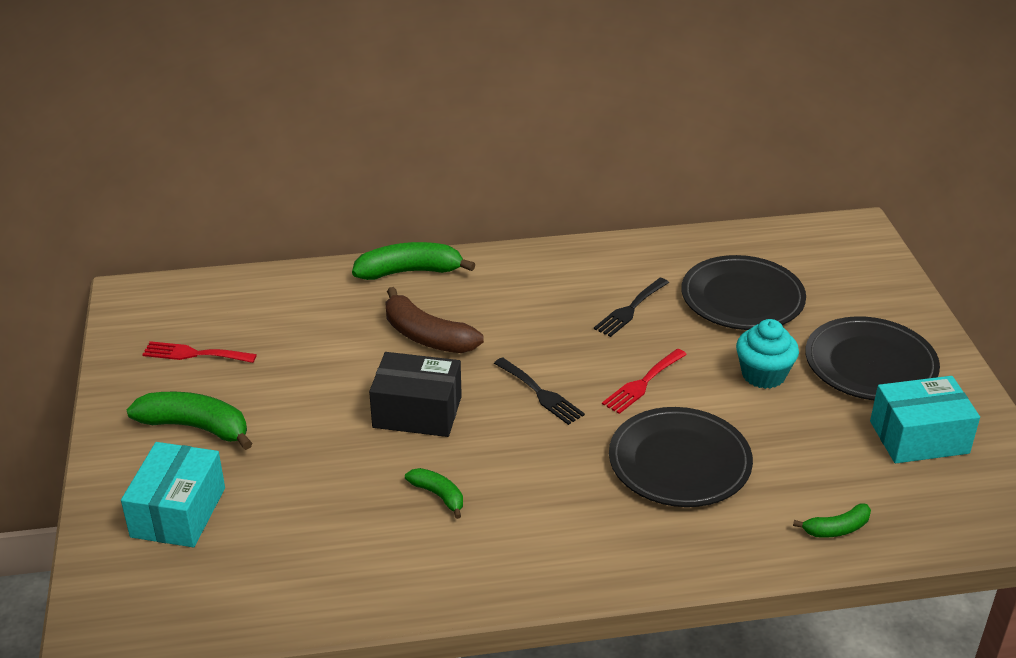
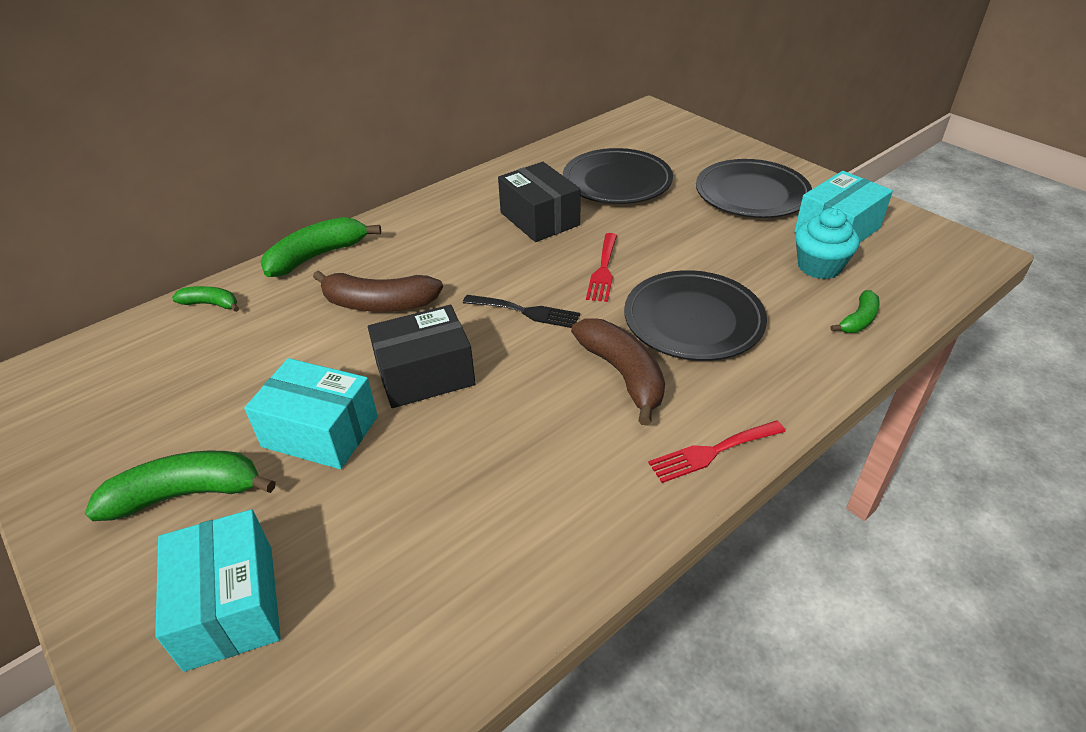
camera: 30 degrees left, 5 degrees up
(194, 354) = (133, 416): red fork -> red fork (712, 452)
(310, 422) = (320, 431): none -> turquoise box
(438, 495) = (513, 445): green banana -> green banana (211, 304)
(573, 481) = (623, 375): none -> brown banana
(630, 309) = (539, 219): black fork -> black box
(763, 374) = (687, 228): turquoise cupcake -> turquoise cupcake (819, 266)

